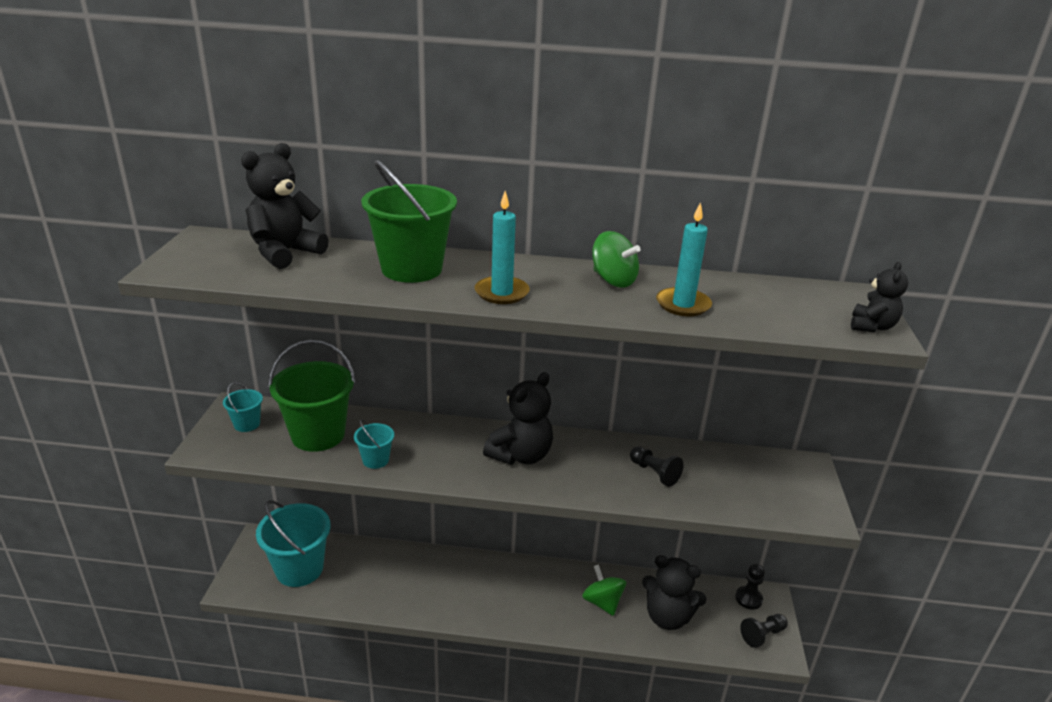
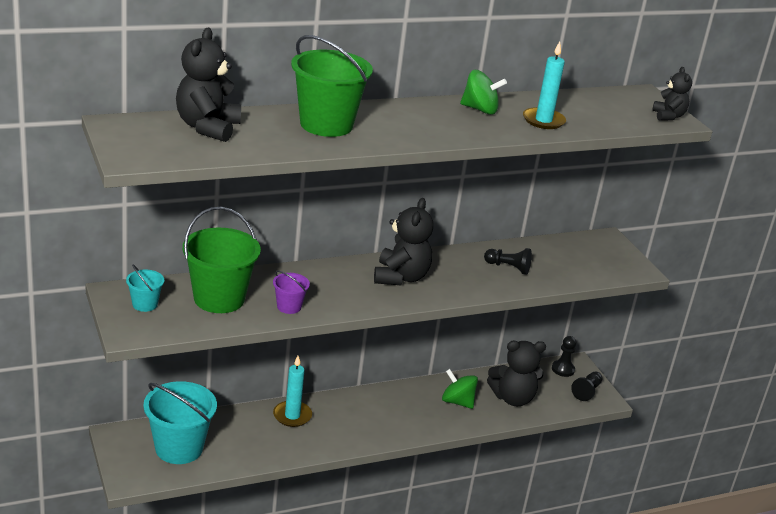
camera: 30 degrees left, 0 degrees up
(375, 460) = (289, 307): turquoise bucket -> purple bucket
(501, 293) = (415, 133): turquoise candle -> turquoise candle (292, 416)

